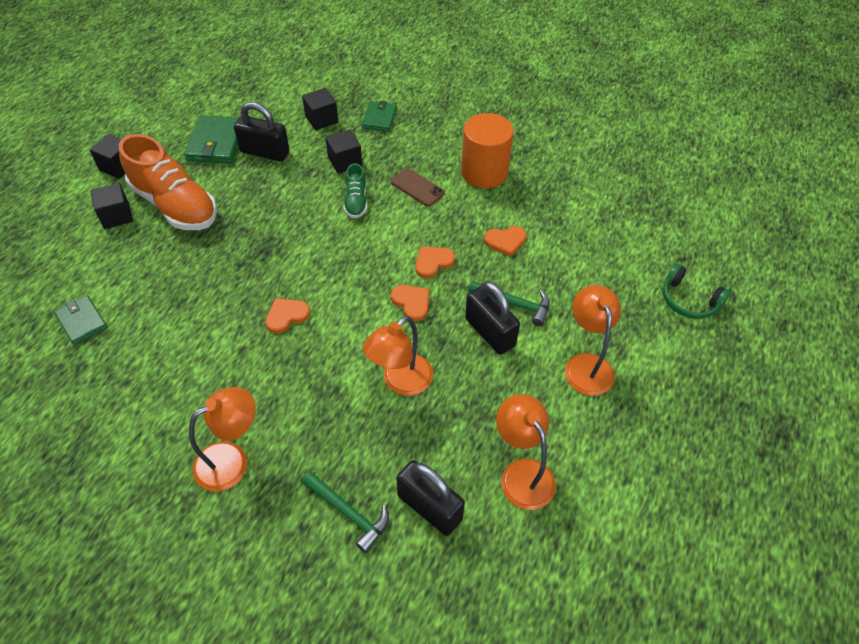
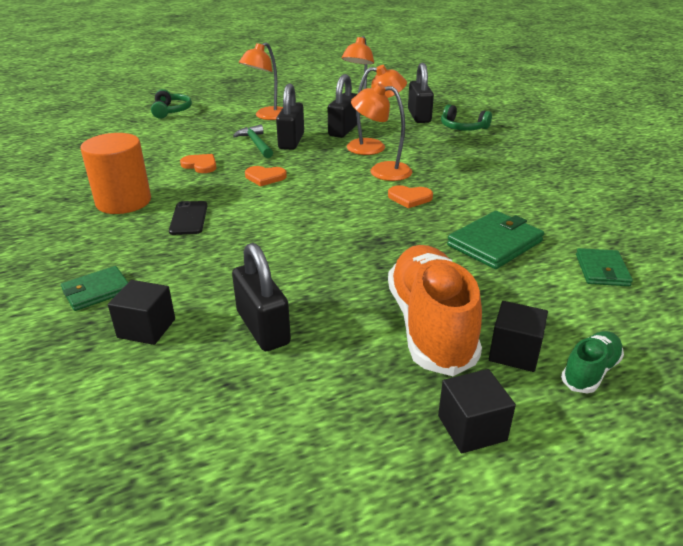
camera: 135 degrees left, 20 degrees down
(216, 143) = (302, 378): green wallet -> green wallet (495, 243)
(232, 460) = (515, 161): orange lamp -> orange lamp (381, 171)
(345, 161) = (204, 270): black cube -> none
(349, 513) = (462, 127): green hammer -> green headphones
(356, 201) = (251, 234): green shoe -> green shoe (590, 371)
(412, 302) = (313, 168): orange heart -> none
(417, 187) = (189, 218): brown phone -> black phone
(471, 396) = (343, 130): none -> black padlock

